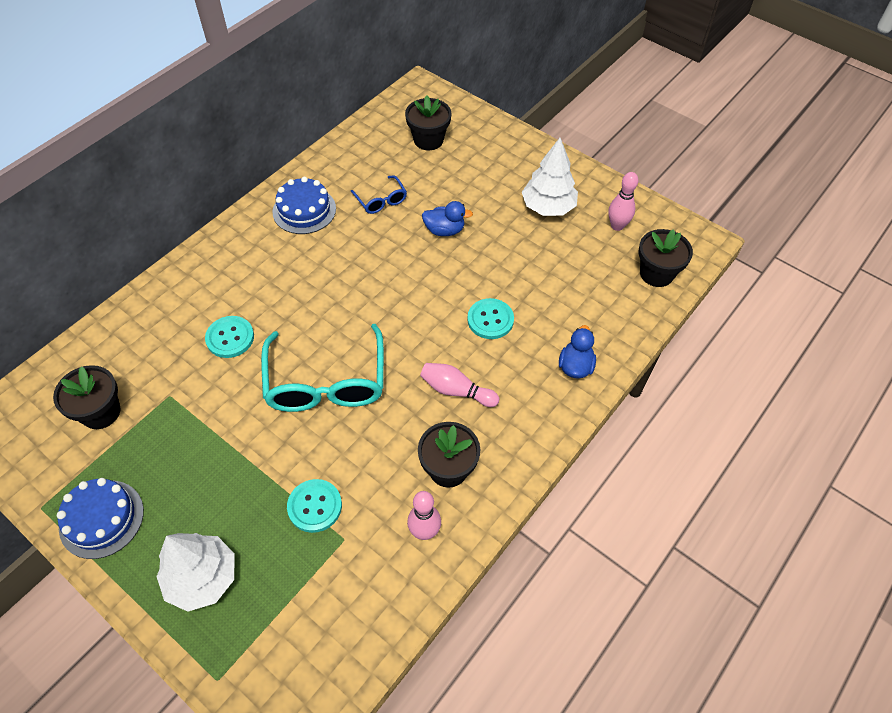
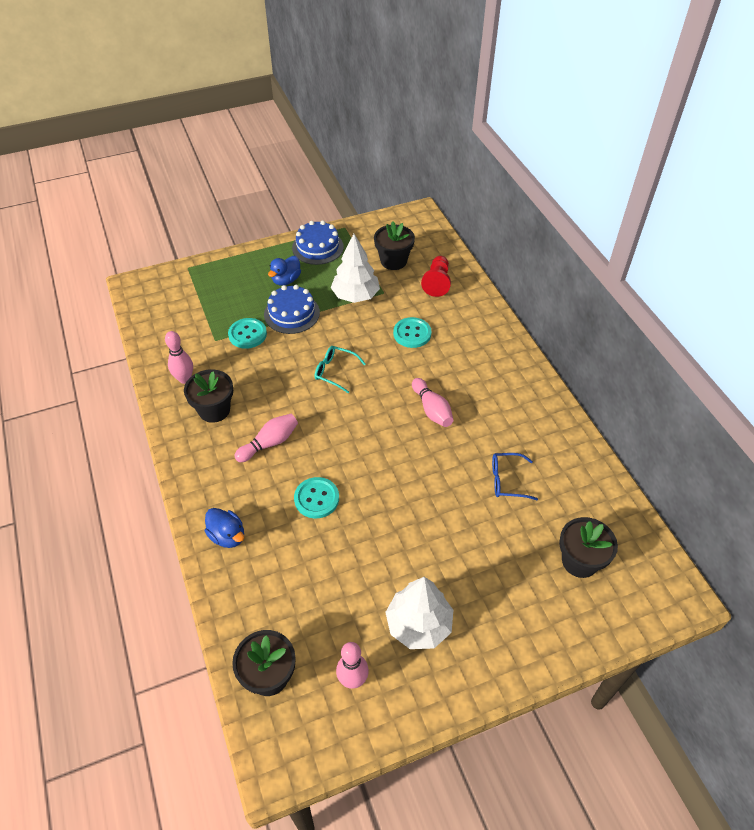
camera: 120 degrees right, 5 degrees down
(128, 349) = (437, 282): none -> red pawn
(202, 578) = (246, 276): white tree -> white tree (355, 296)
(304, 210) = (524, 419): blue cake -> blue cake (291, 313)
(326, 382) = (335, 371): turquoise glasses -> turquoise glasses, size x0.48
(332, 279) = (432, 409): none -> pink bowling pin
(444, 230) = (440, 514): blue duck -> blue duck (286, 280)

